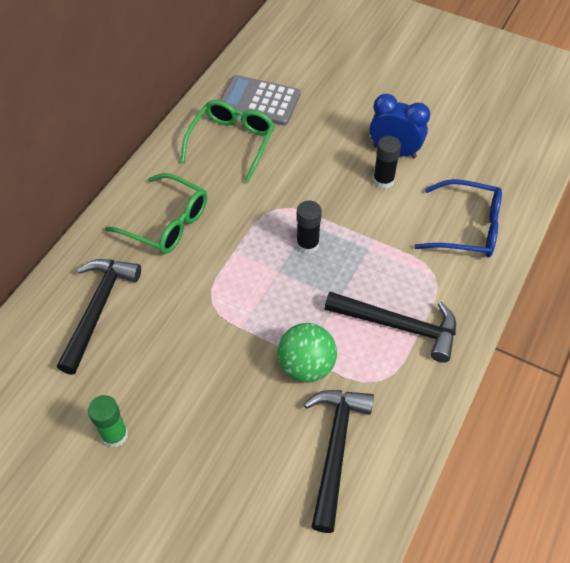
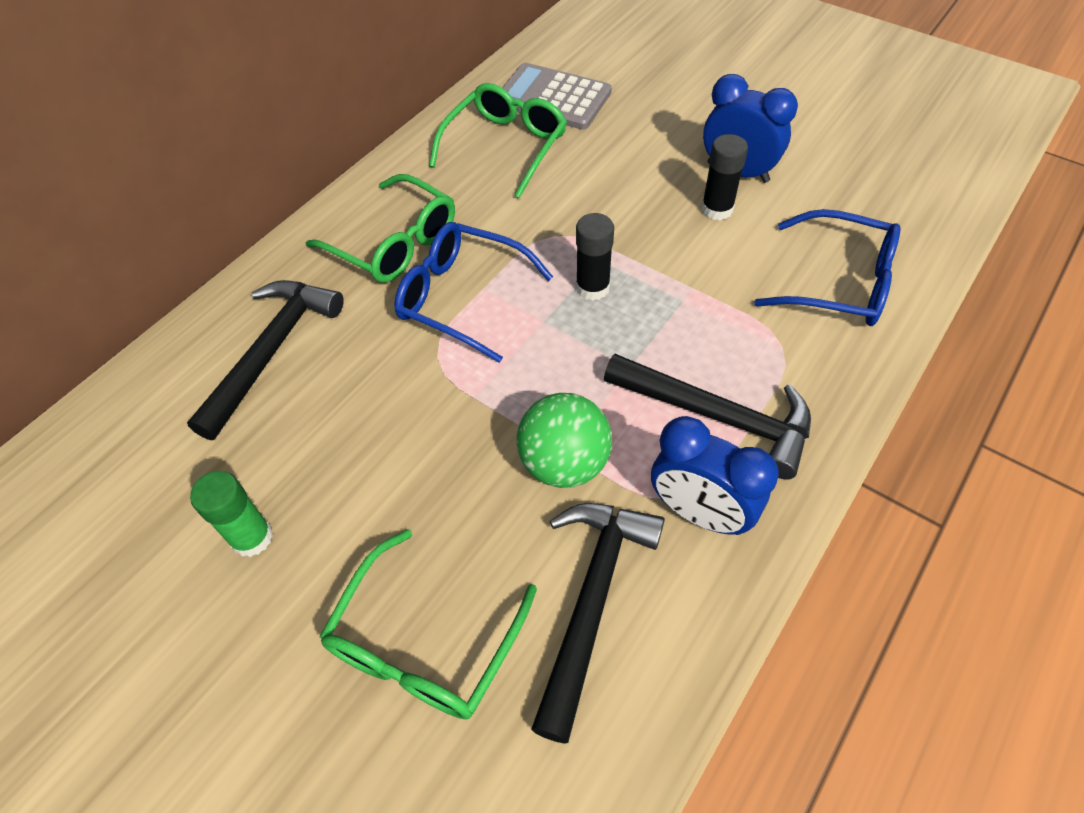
camera: 10 degrees right, 0 degrees up
(221, 259) = (462, 297): none -> blue glasses
(238, 486) = (425, 643): none -> green glasses
(394, 389) = (699, 513): none -> blue clock

